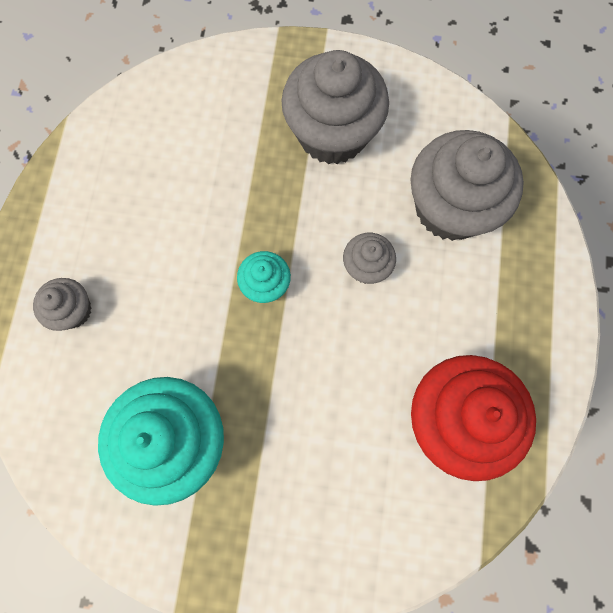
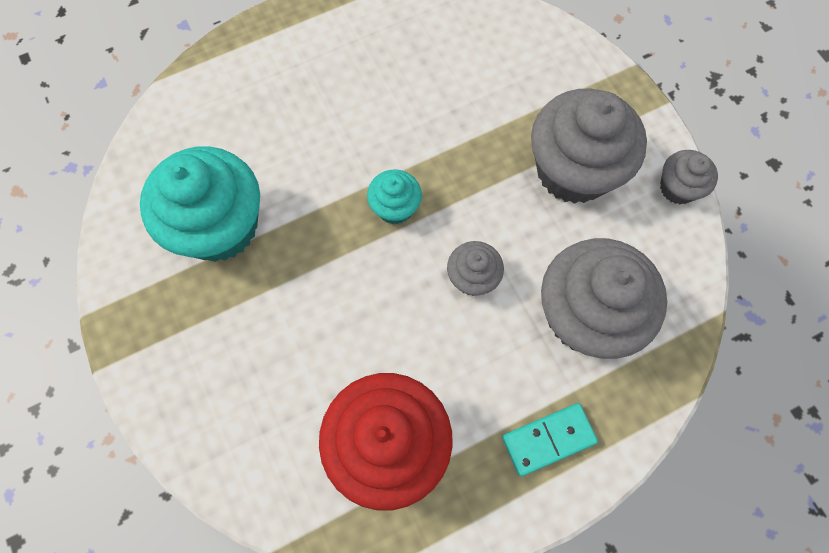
camera: 55 degrees right, 5 degrees down
(73, 310) = (271, 84): grey cupcake -> grey cupcake (678, 188)
(524, 299) = (548, 439): none -> turquoise domino

